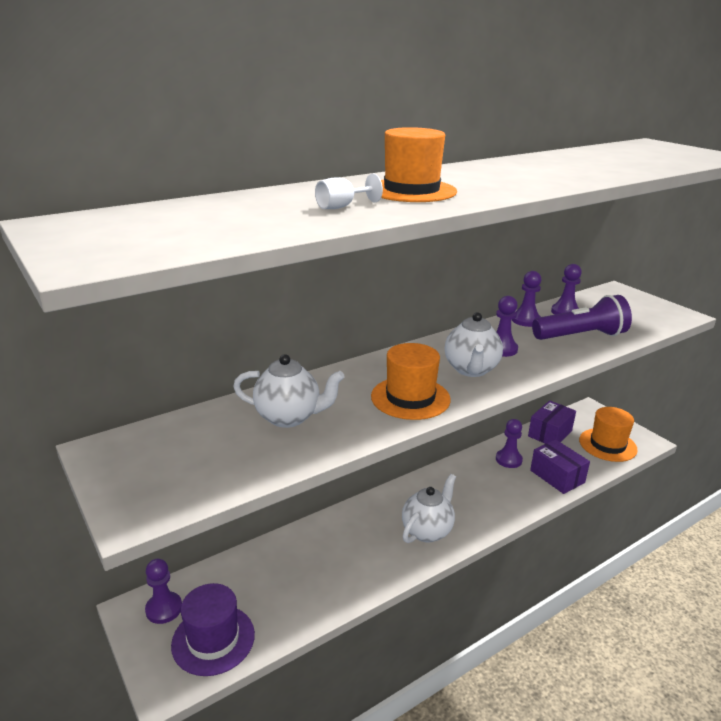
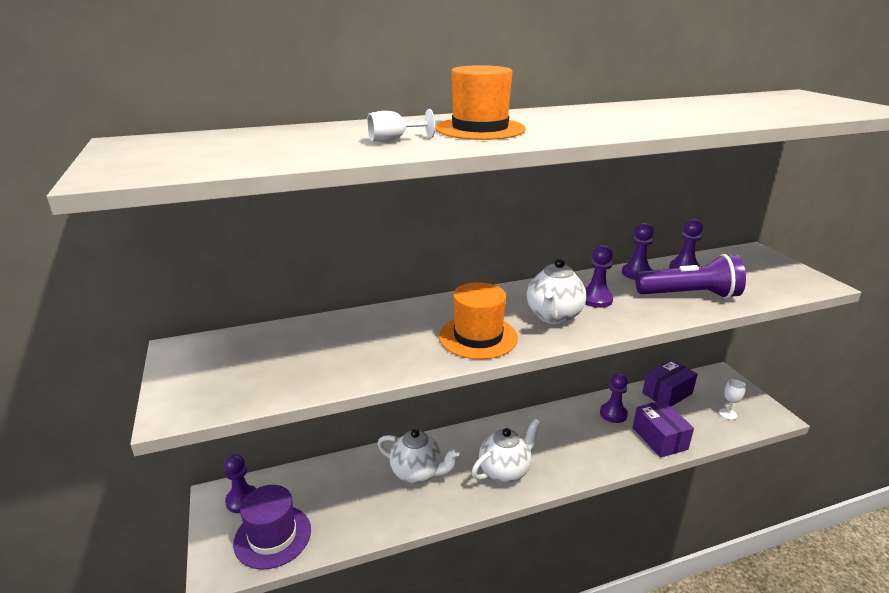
camera: 15 degrees right, 0 degrees up
(289, 417) = (354, 341): white teapot -> white teapot (417, 473)
(607, 445) = (727, 414): orange hat -> white goblet

